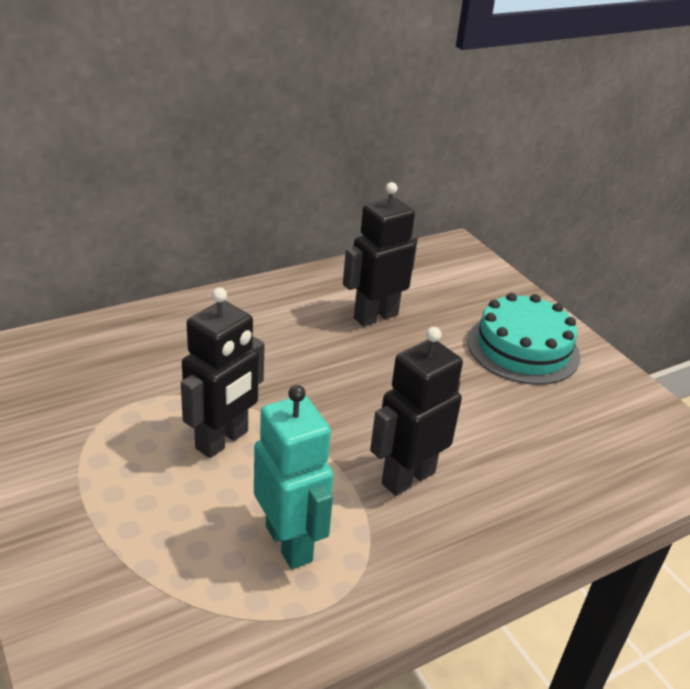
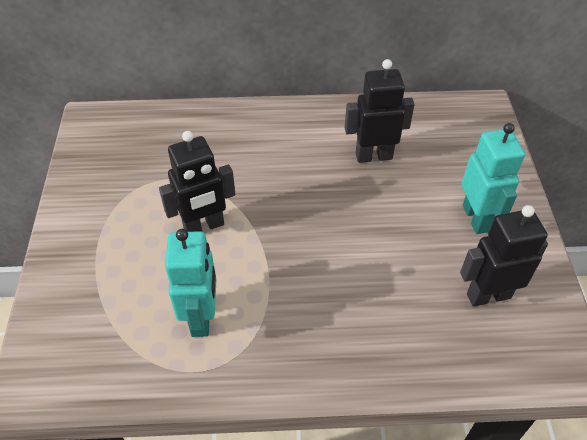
camera: 30 degrees right, 15 degrees up
(407, 477) = (311, 298): black robot -> black robot (488, 295)
(523, 348) = (476, 218): turquoise cake -> turquoise robot

